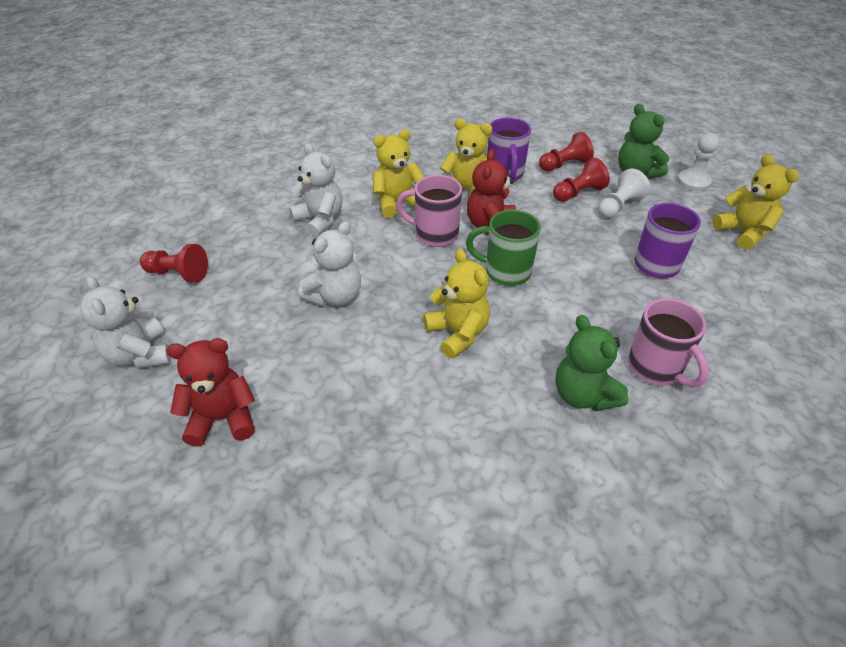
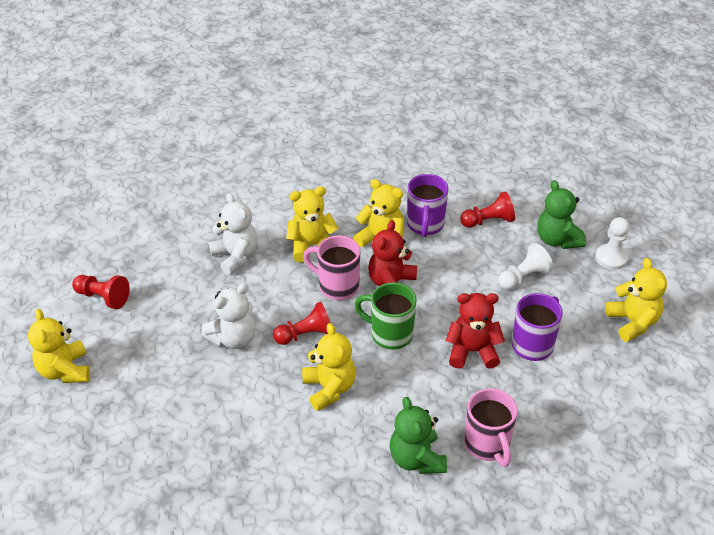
camera: 10 degrees right, 0 degrees up
(139, 355) = (65, 370): white teddy bear -> yellow teddy bear
(222, 418) = (124, 435): red teddy bear -> red teddy bear (472, 351)
(578, 193) = (489, 257): red pawn -> red pawn (305, 334)

